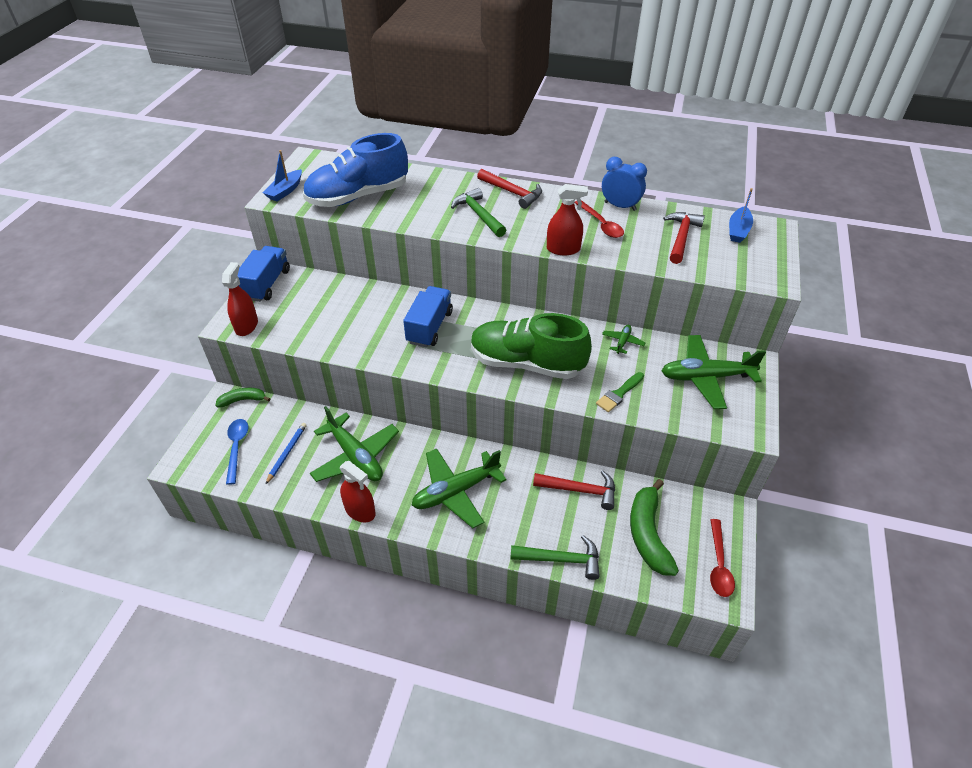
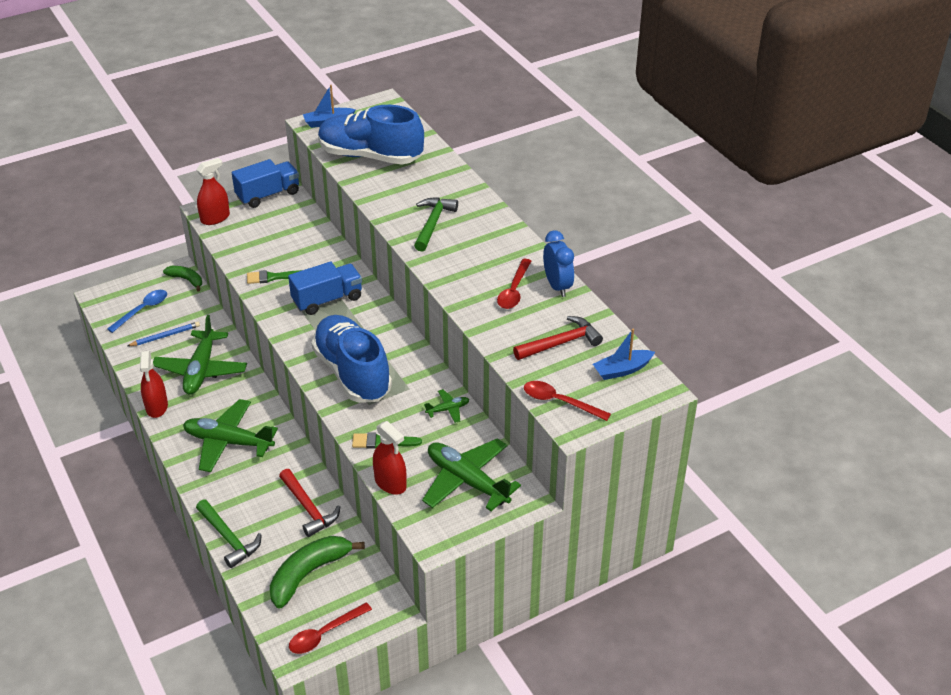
camera: 45 degrees right, 5 degrees down
(363, 338) = (273, 277): none -> green brush
(512, 192) = (489, 221): red hammer -> none
(526, 363) = (352, 373): green shoe -> blue shoe
(563, 249) = (449, 290): red spray bottle -> red spray bottle (390, 483)
(742, 272) = (559, 402): none -> red spoon

